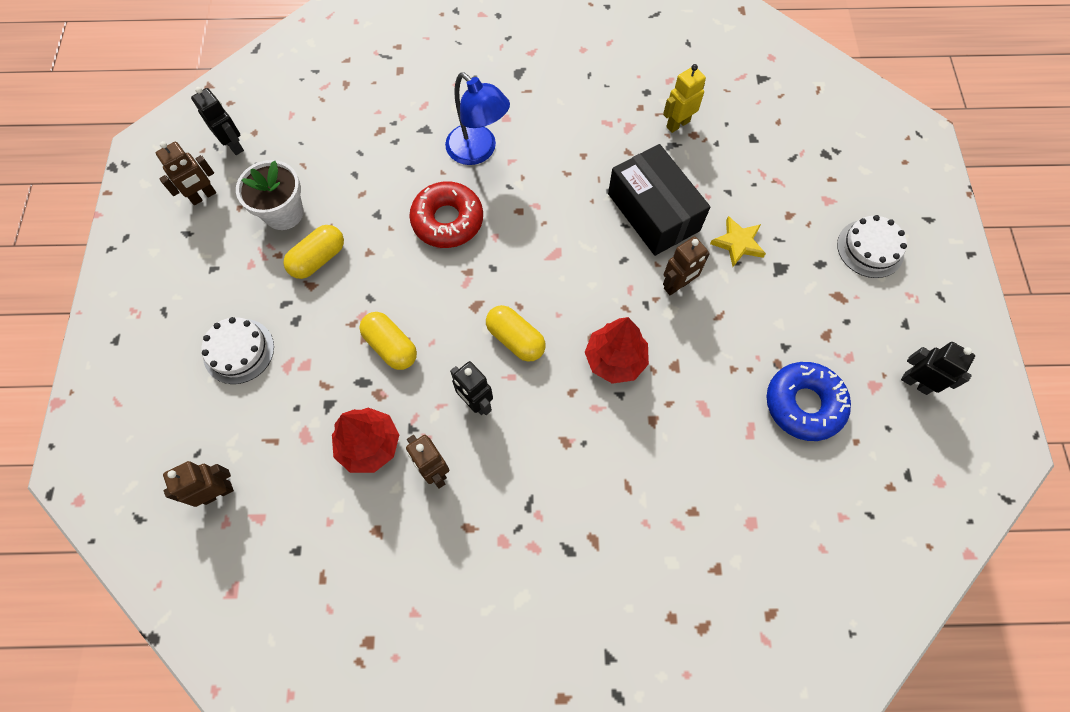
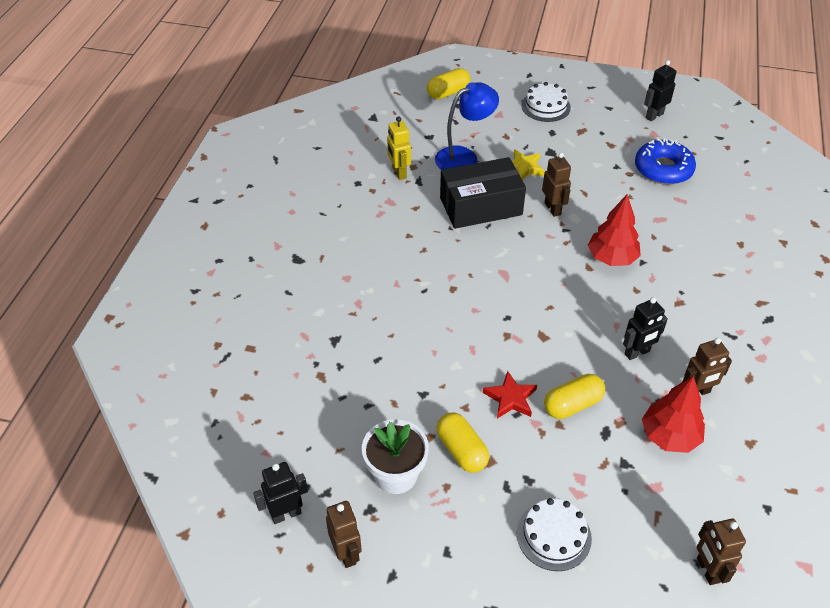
camera: 75 degrees left, 20 degrees down
(387, 289) = (510, 398): none -> red star
(447, 220) = (447, 340): red donut -> none
(478, 151) = (377, 304): blue lamp -> blue lamp (464, 157)
(515, 339) = (582, 315): yellow capsule -> yellow capsule (448, 93)

